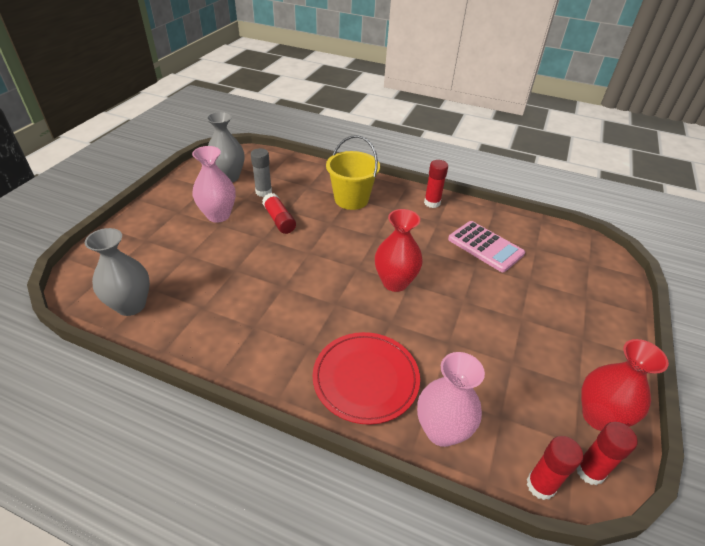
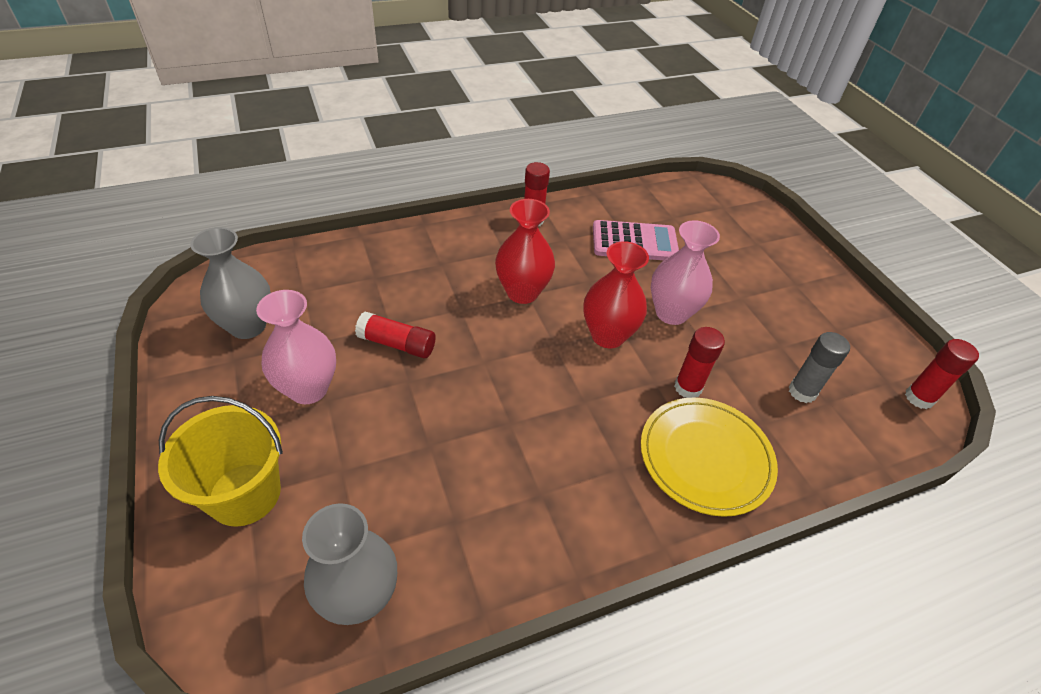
camera: 45 degrees left, 5 degrees up
(263, 192) = (327, 318): grey glue stick -> grey glue stick (802, 392)
(351, 199) = (446, 265): yellow bucket -> yellow bucket (244, 494)
(365, 379) = (705, 457): red plate -> yellow plate
(441, 430) = (811, 453): pink vase -> pink vase (671, 313)
(540, 485) = (910, 437): red glue stick -> red glue stick (688, 387)
(599, 416) = (876, 347): red vase -> red vase (522, 292)

